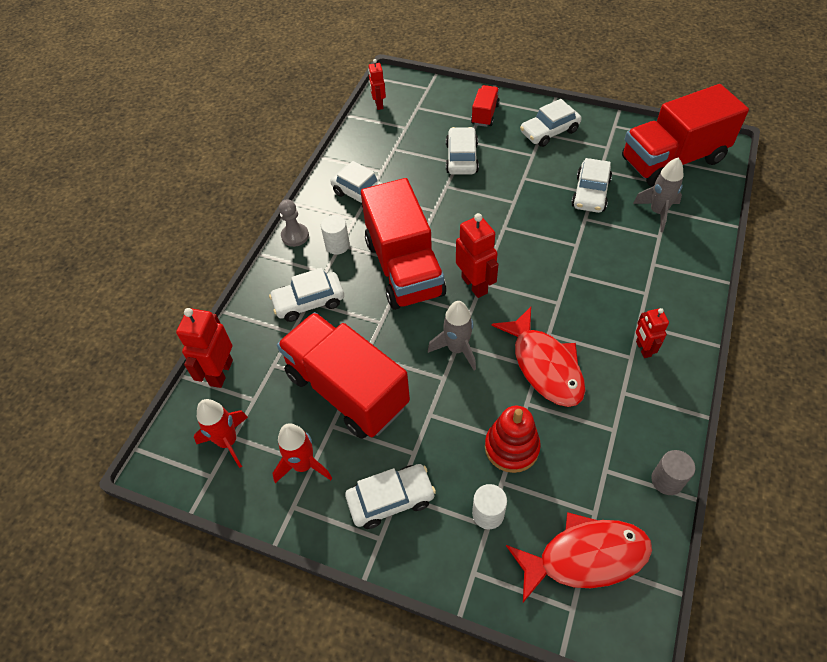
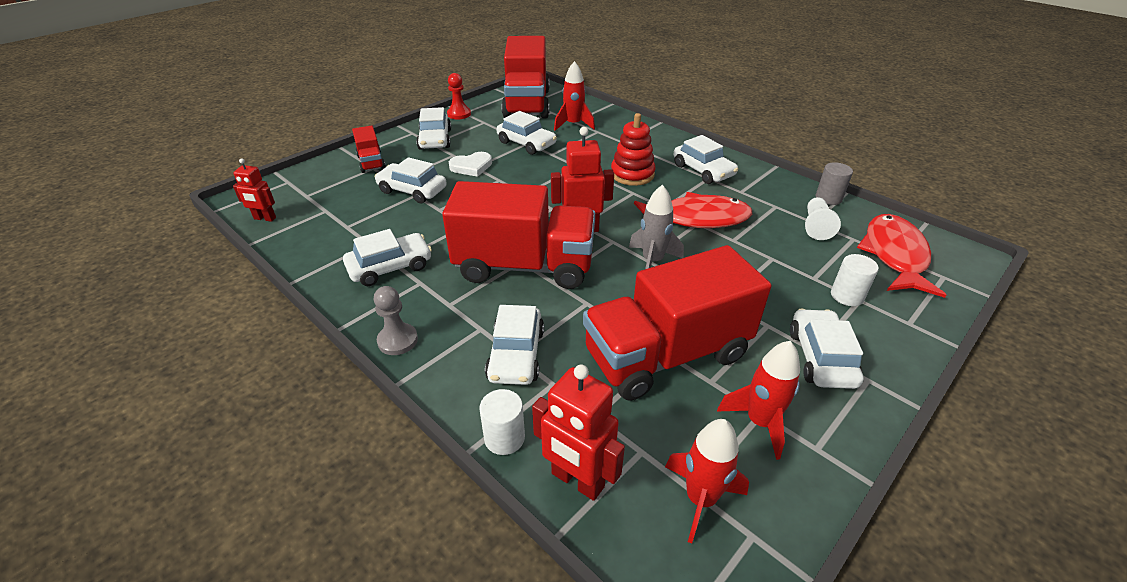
camera: 70 degrees left, 15 degrees down
(337, 245) = (448, 307): white cylinder -> white cylinder (504, 438)
(485, 114) = (371, 162): red truck -> red truck turned 150 degrees counterclockwise
(511, 447) = (778, 261): red stacking toy -> red stacking toy (632, 174)
(522, 175) = (471, 166): none -> white heart
(597, 474) = (816, 226): none -> white pawn
(608, 124) = (459, 114): none -> red pawn
(643, 349) = (703, 170): red robot -> white car
(657, 212) = (573, 125): grey rocket -> red rocket

